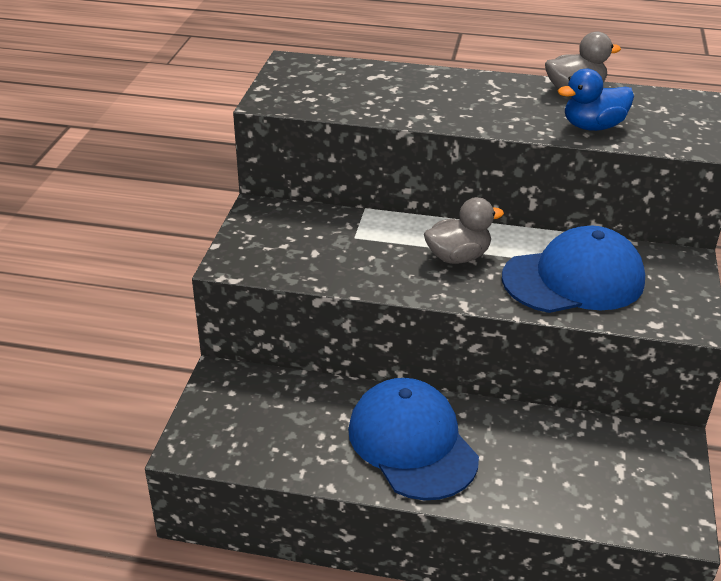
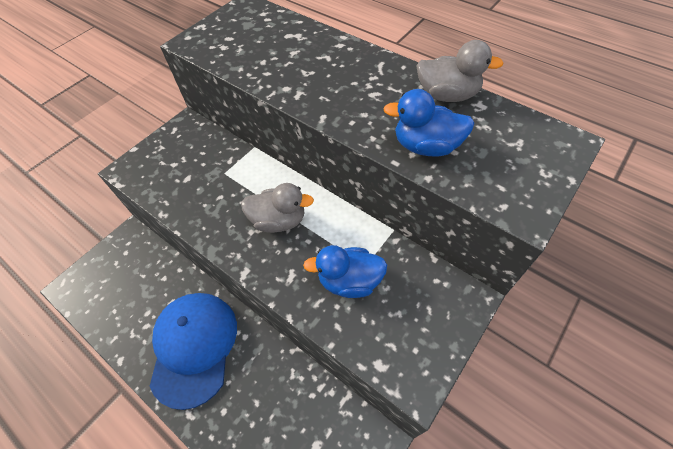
camera: 30 degrees right, 20 degrees up
(573, 279) = (349, 281): blue cap -> blue duck

